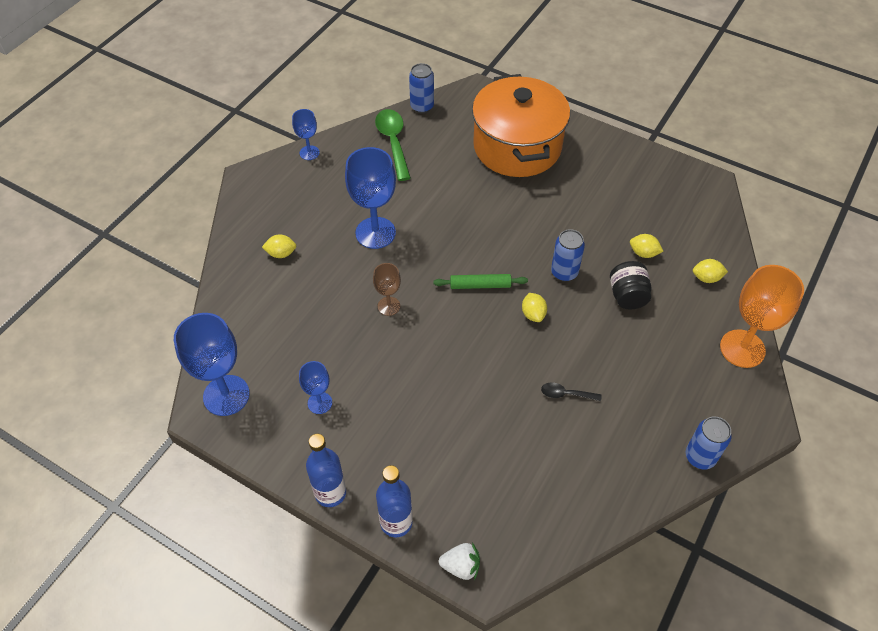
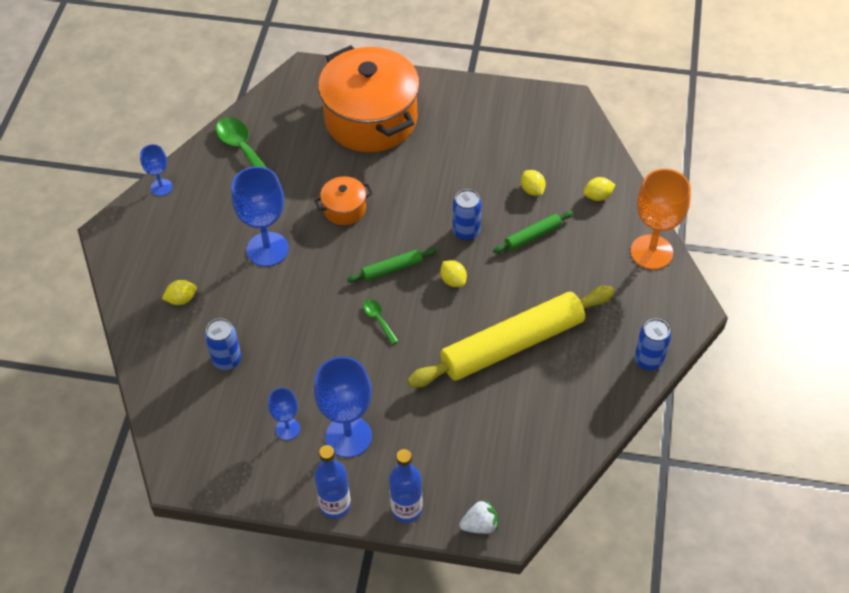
camera: 20 degrees left, 0 degrees up
(226, 395) = (193, 452): blue goblet -> blue goblet (348, 436)
(389, 306) = (313, 317): brown goblet -> none
(422, 106) = (256, 104): blue can -> blue can (227, 360)
(447, 328) = (378, 319): none -> green spoon
(459, 218) = (344, 209): none -> orange pot
(566, 394) = (512, 344): black spoon -> yellow rolling pin
(627, 296) = (533, 236): black jar -> green rolling pin
(643, 253) = (532, 190): yellow lemon -> yellow lemon turned 60 degrees clockwise

